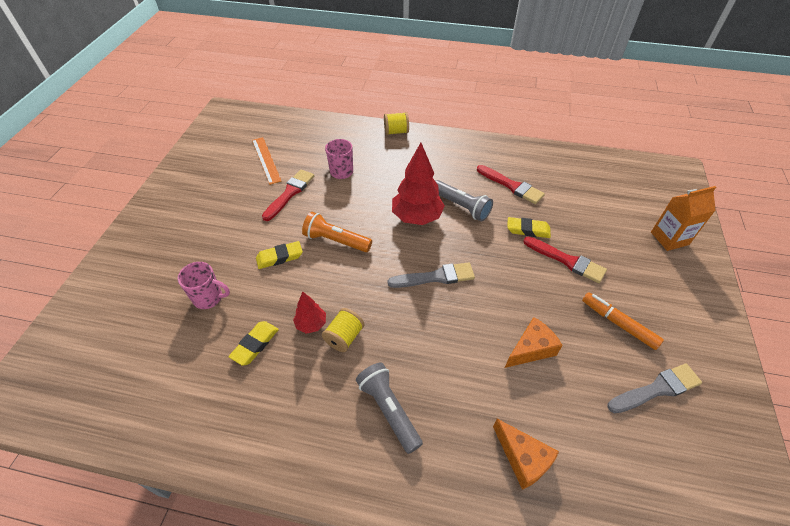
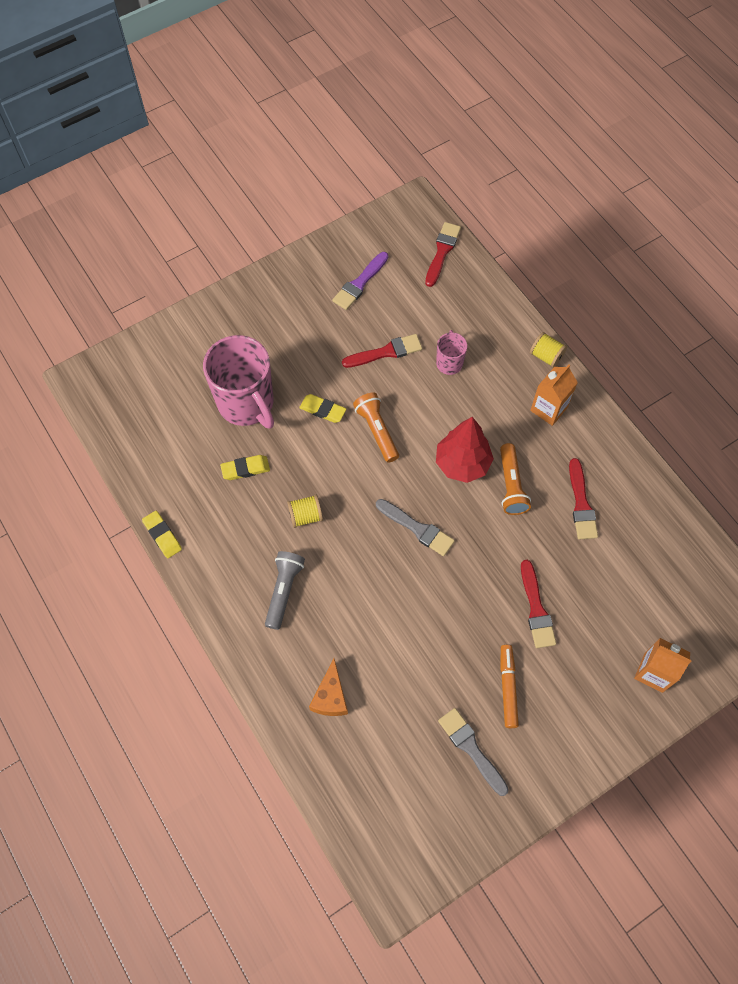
camera: 45 degrees right, 15 degrees up
(209, 298) = (247, 404): pink mug -> pink mug, size x2.09
(227, 169) = (360, 283): none -> purple brush
(266, 160) = (400, 298): orange ruler -> none
(269, 122) = (442, 252): none -> red brush
(311, 324) = (293, 486): red tree -> none
(431, 154) = (549, 409): none -> orange carton
(461, 206) = (511, 485): grey flashlight -> orange flashlight
(528, 230) = (540, 555): yellow eraser -> yellow eraser (162, 535)
(531, 349) = (420, 642): orange cheese -> none
(656, 389) = (471, 748): grey brush -> grey brush turned 150 degrees counterclockwise

